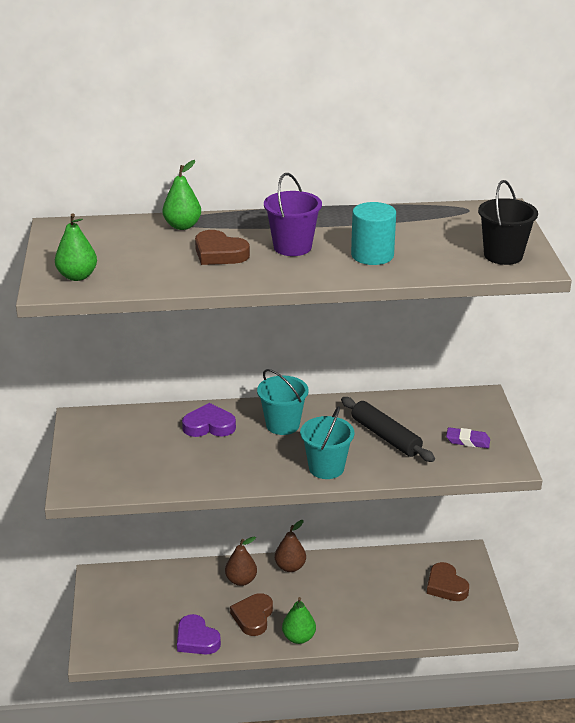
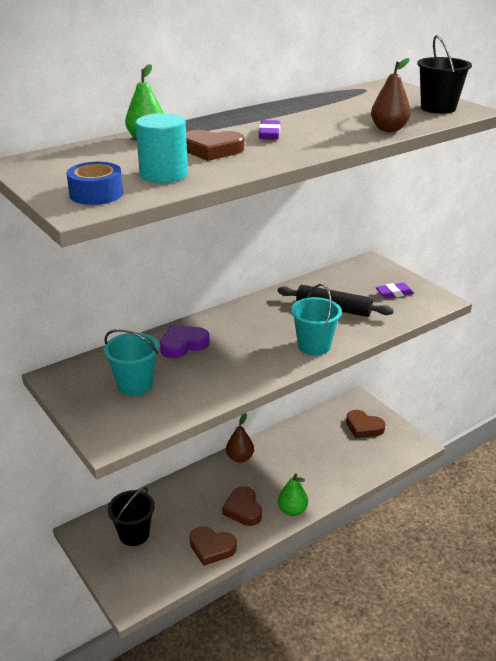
camera: 30 degrees left, 0 degrees up
(77, 276) = (96, 194): green pear -> blue tape
(139, 598) = (134, 534): none -> black bucket
(196, 639) = (211, 548): purple heart -> brown heart
(241, 580) = (209, 484): brown pear -> brown pear (389, 129)
(282, 425) = (244, 325): turquoise bucket -> turquoise bucket (135, 384)
(292, 247) = (269, 134): purple bucket -> purple eraser
(372, 255) = (343, 126): turquoise cylinder -> turquoise cylinder (163, 174)

